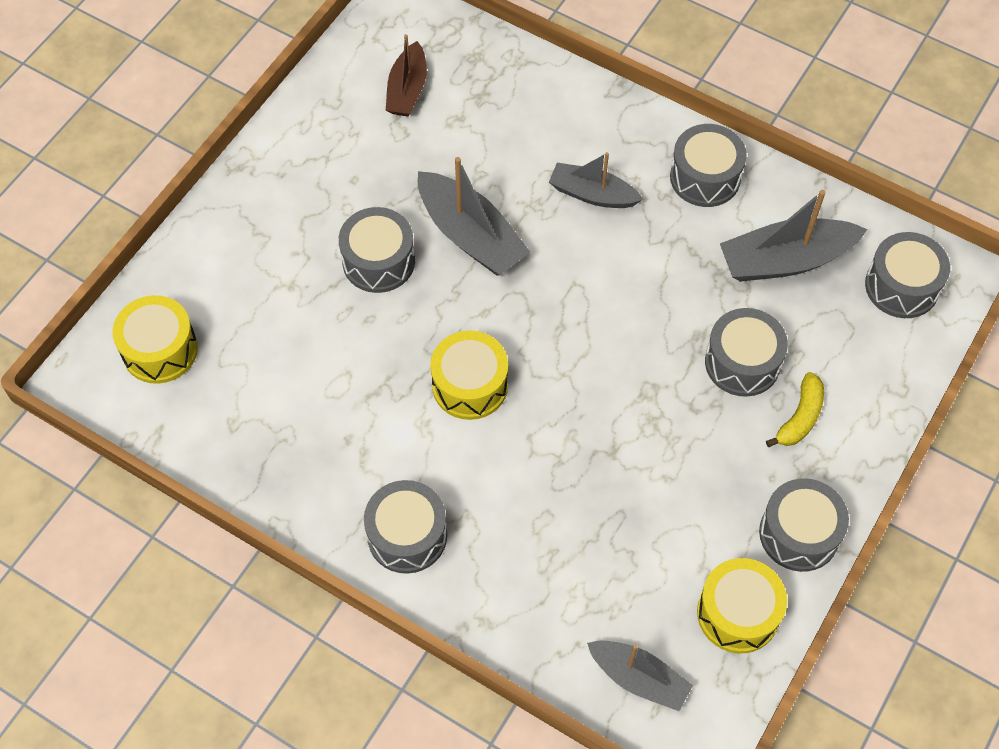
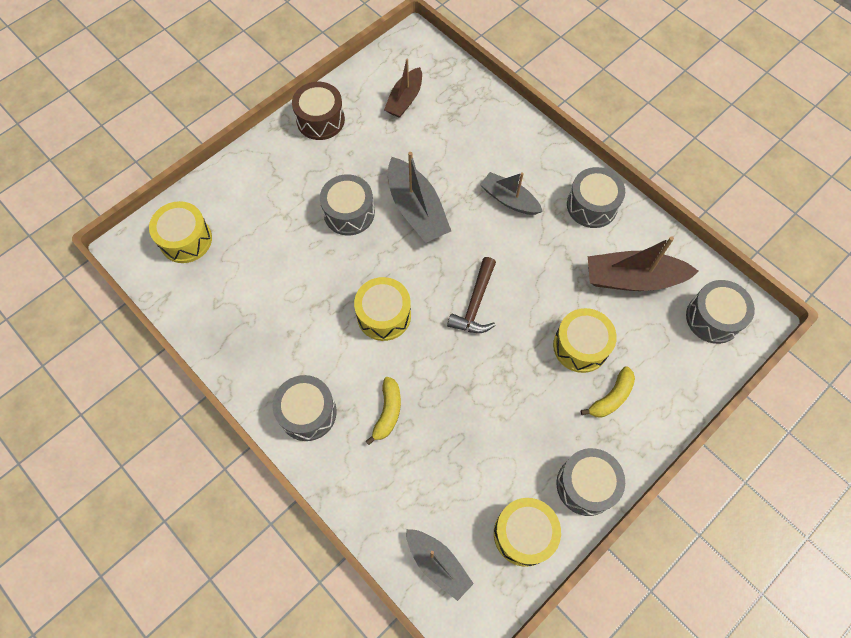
camera: 15 degrees right, 5 degrees up
(297, 144) = (320, 120): none -> brown drum
(514, 508) = (387, 412): none -> yellow banana
(588, 341) = (475, 304): none -> brown hammer
(742, 362) = (580, 346): grey drum -> yellow drum
(785, 260) = (633, 279): grey boat -> brown boat

